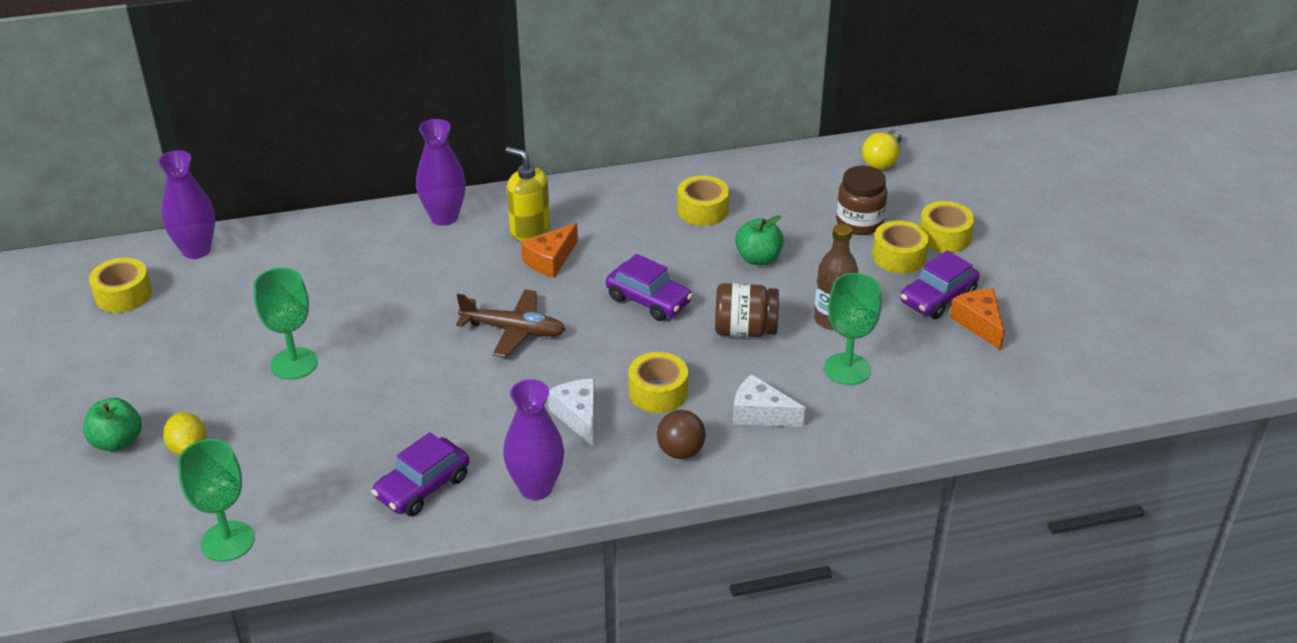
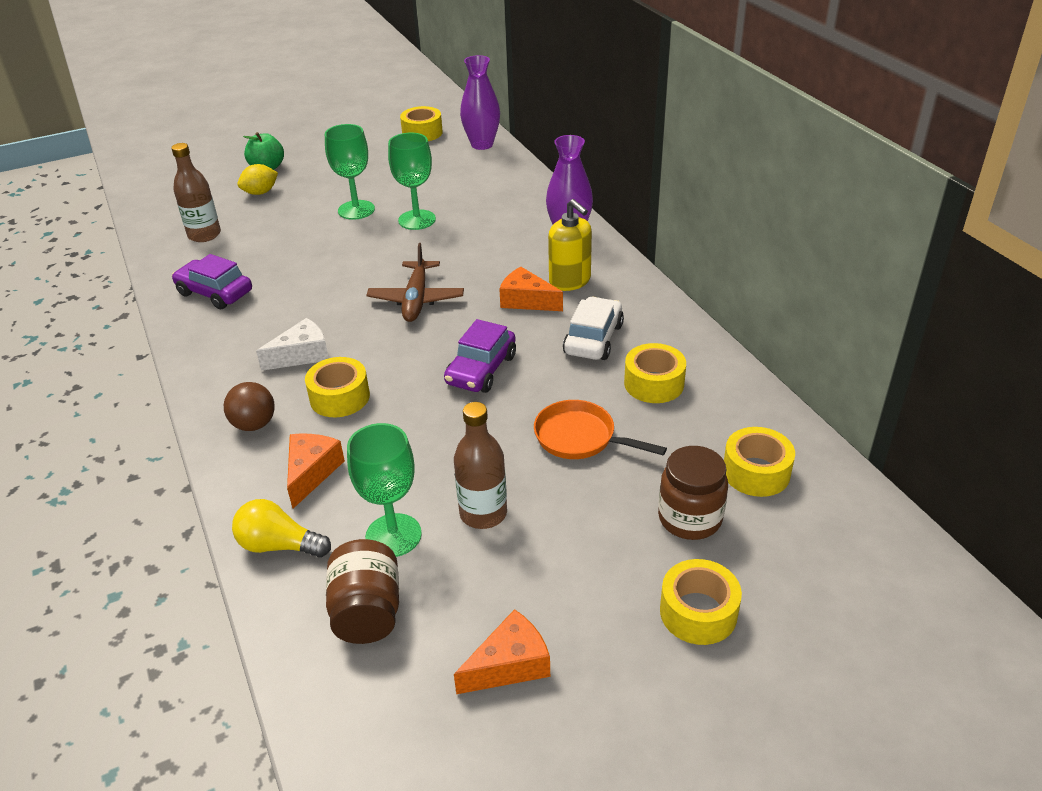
camera: 80 degrees right, 0 degrees up
(227, 541) = (166, 227): green goblet -> green goblet (417, 220)
(273, 501) = (204, 235): none -> brown bottle
(529, 229) = (570, 281): yellow soap dispenser -> yellow soap dispenser turned 120 degrees clockwise
(536, 488) = (210, 348): purple vase -> none
(628, 230) = (593, 339): none -> white car
(745, 330) = (448, 444): brown jar -> brown jar (367, 612)
(758, 258) = (580, 438): green apple -> orange pan
(760, 414) = (311, 473): white cheese -> orange cheese
(882, 160) = (850, 528): yellow light bulb -> yellow light bulb (279, 545)
(898, 256) = (631, 565): yellow tape -> yellow tape (756, 472)
(938, 298) = (554, 614): purple car -> none

